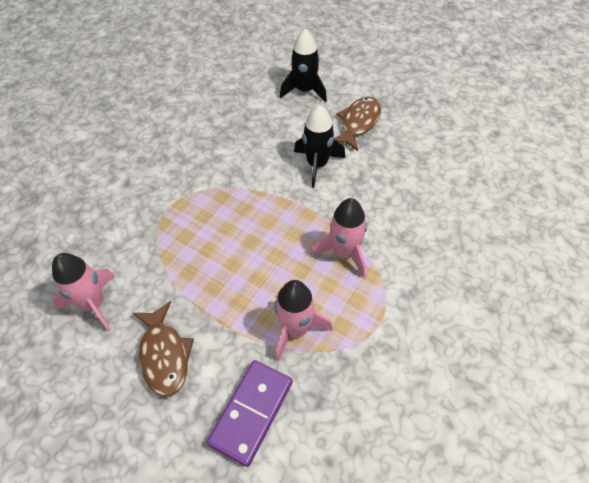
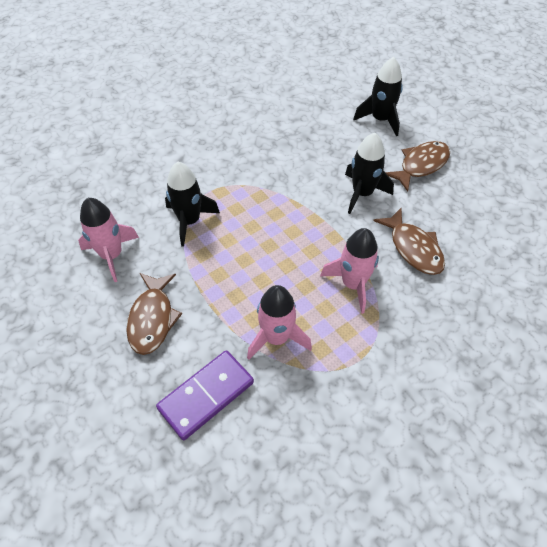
camera: 20 degrees right, 0 degrees up
(161, 243) = (189, 221): none -> black rocket
(384, 202) = (413, 248): none -> brown fish

